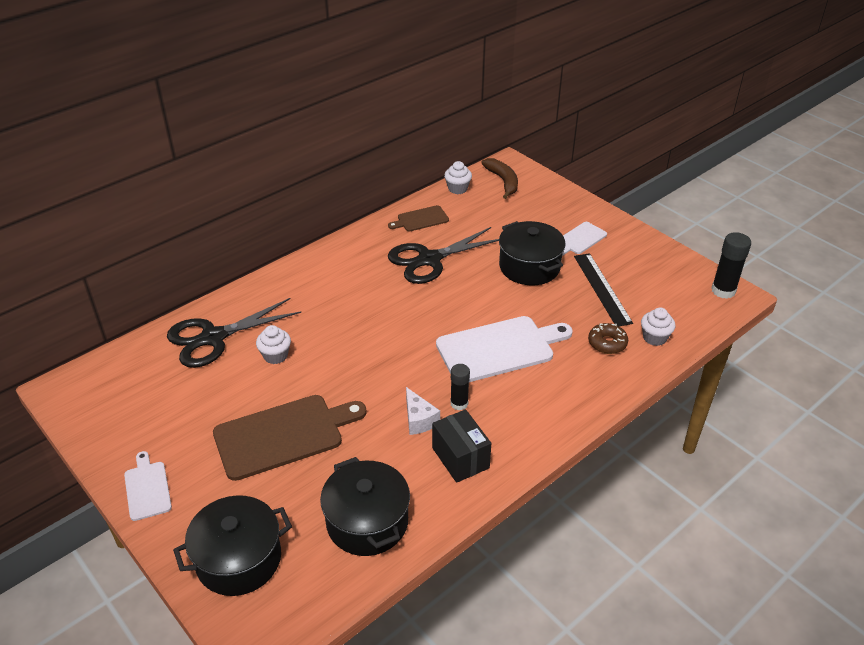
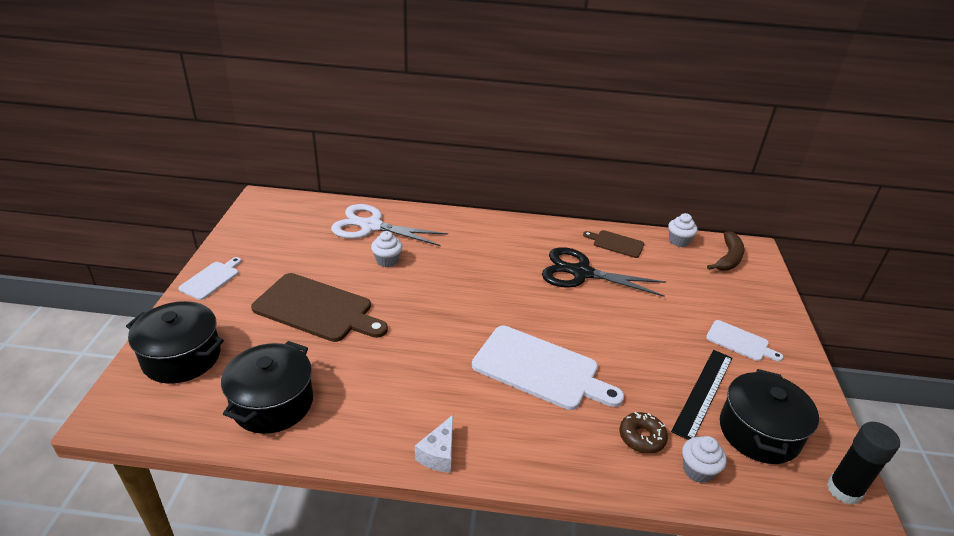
camera: 45 degrees right, 5 degrees down
(213, 338) = (371, 226): black scissors -> white scissors
(419, 420) = (407, 368): white cheese -> white cheese (438, 454)
(459, 403) = (450, 381): black glue stick -> none
(460, 458) = (392, 418): black box -> none
(529, 267) = (658, 331): black pot -> black pot (759, 432)
(580, 239) = (740, 342): white cutting board -> white cutting board turned 150 degrees counterclockwise

